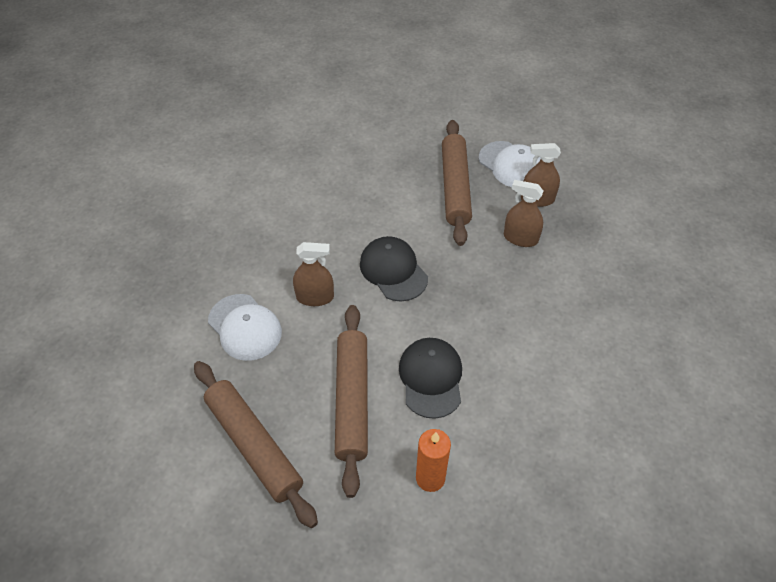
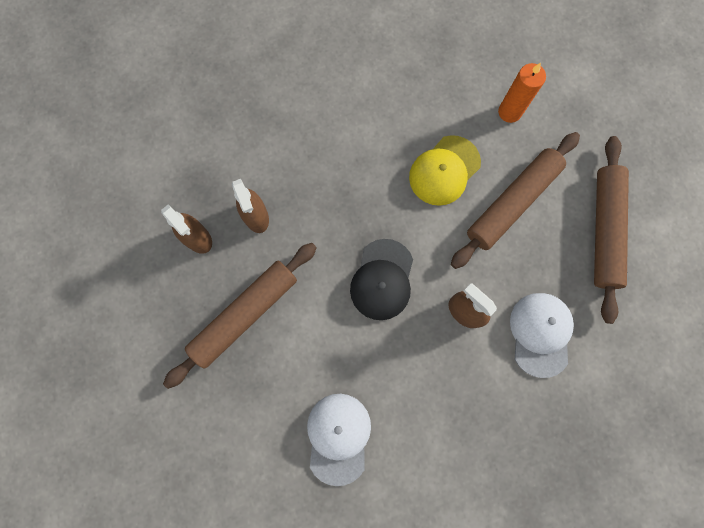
camera: 135 degrees left, 25 degrees up
(431, 378) = (444, 170): black cap -> yellow cap
(511, 165) = (172, 292): white cap -> white cap (338, 437)

